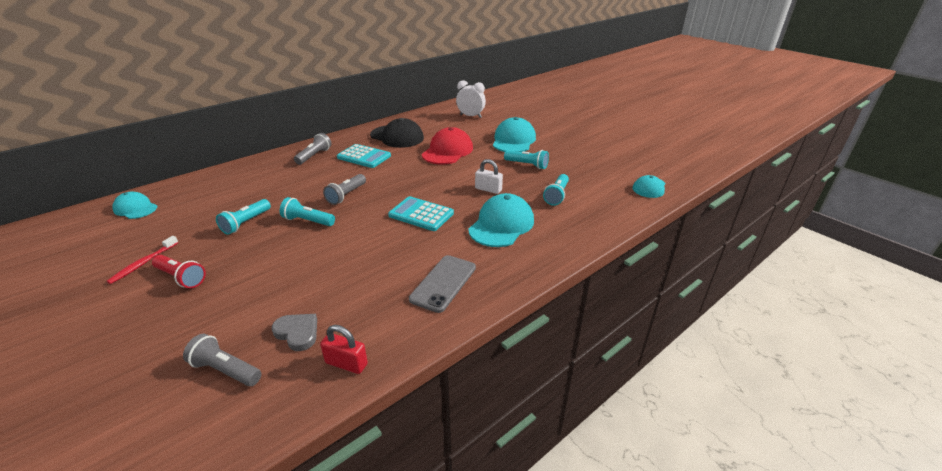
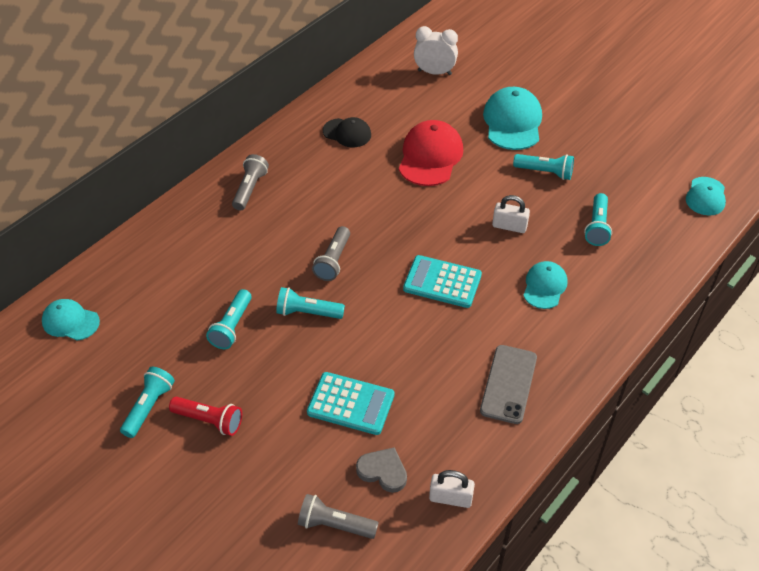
camera: 10 degrees left, 15 degrees up
(143, 263) = (149, 407): red toothbrush -> turquoise flashlight
(346, 363) = (450, 498): red padlock -> white padlock
(364, 157) = (320, 182): turquoise calculator -> turquoise calculator (351, 404)
(397, 137) = (347, 133): black cap -> black cap, size x0.61
(501, 225) = (544, 286): turquoise cap -> turquoise cap, size x0.61

